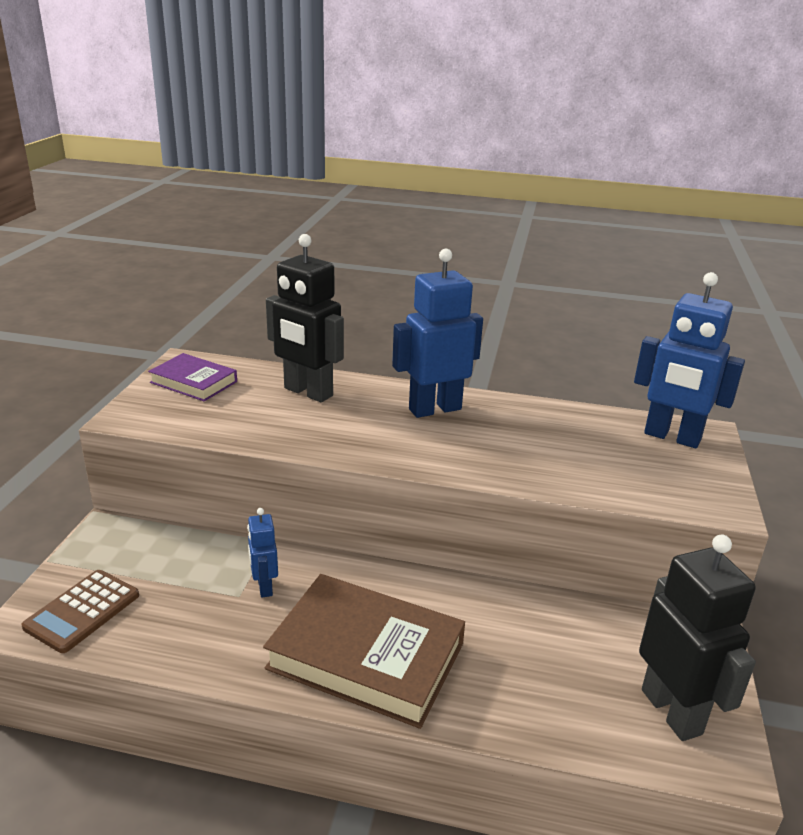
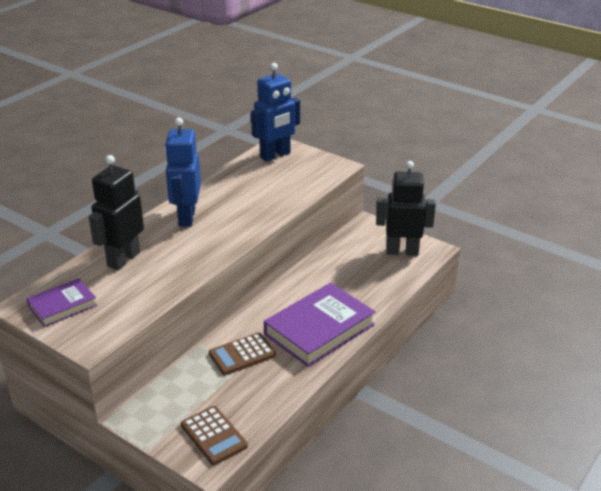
camera: 65 degrees left, 5 degrees up
(264, 587) = (242, 354): blue robot -> brown calculator
(308, 392) = (123, 259): black robot -> black robot turned 150 degrees clockwise
(366, 656) = (319, 329): brown book -> purple book

